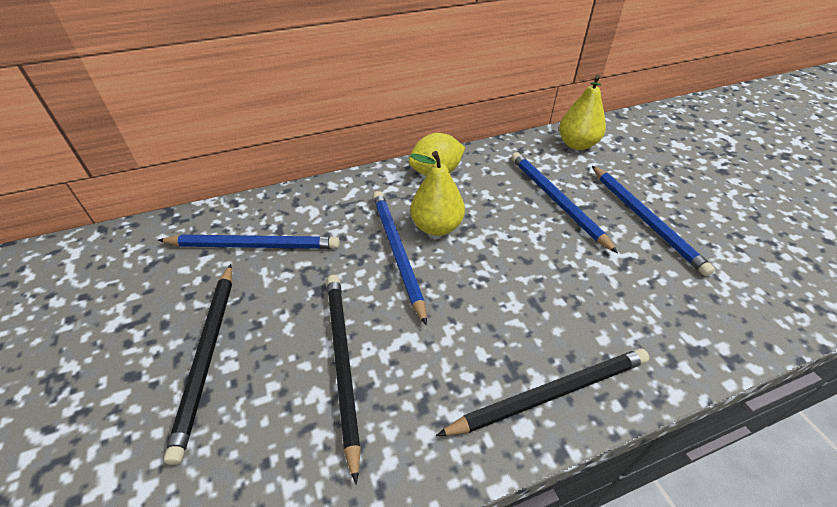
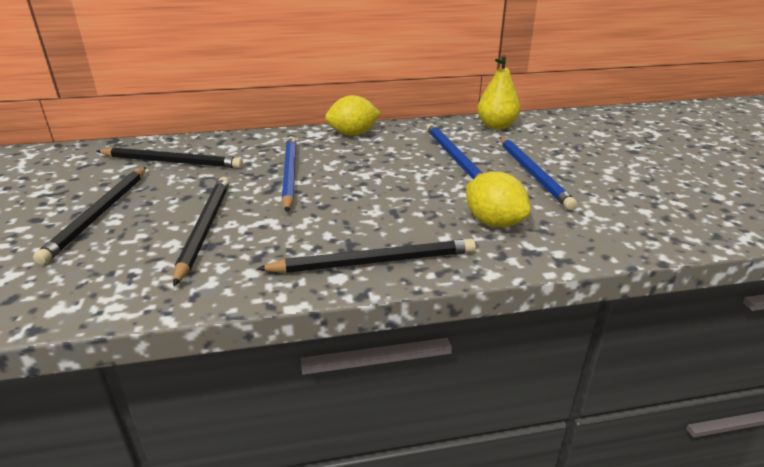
camera: 10 degrees right, 15 degrees down
(254, 245) = (172, 162): blue pencil -> black pencil
(436, 227) = (333, 163): yellow pear -> none
(642, 307) = (493, 223): none -> yellow lemon

